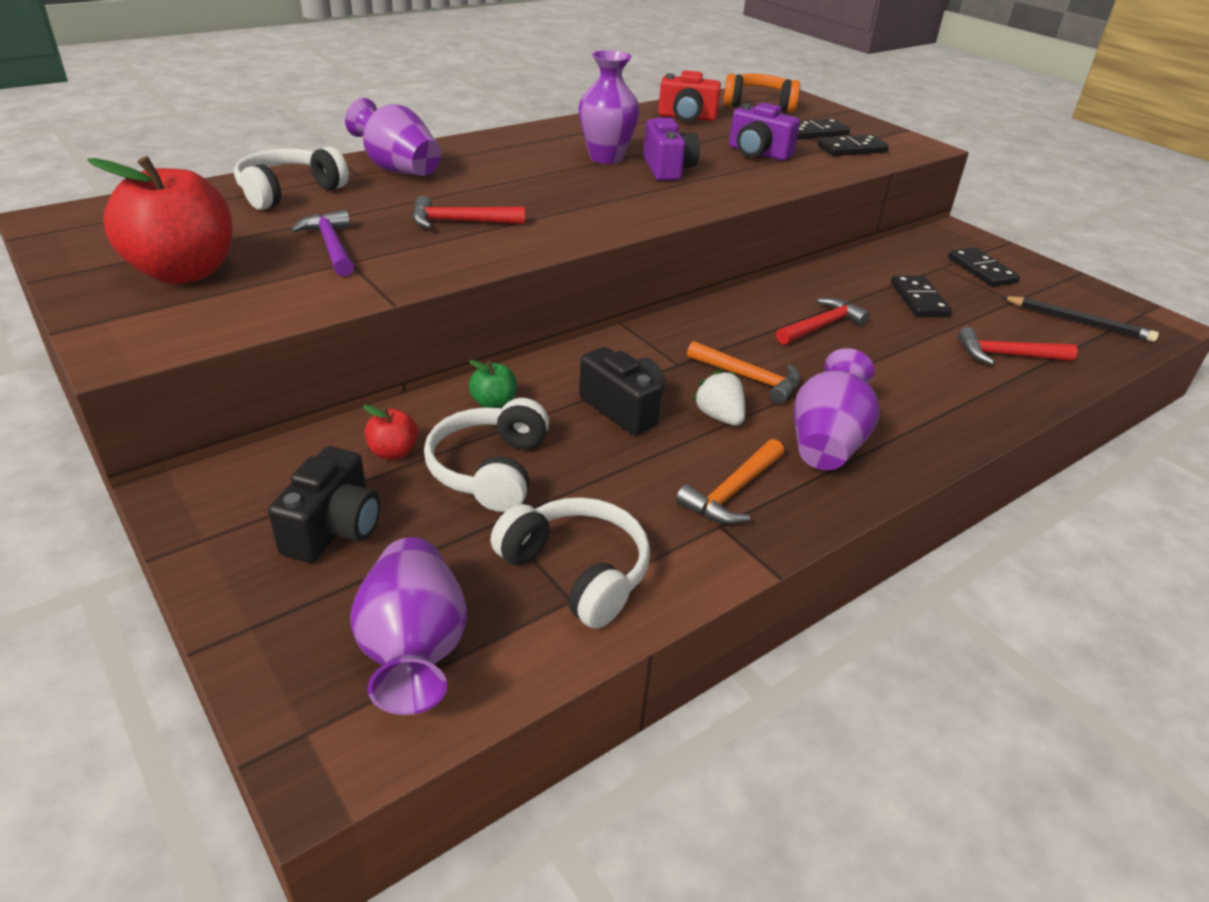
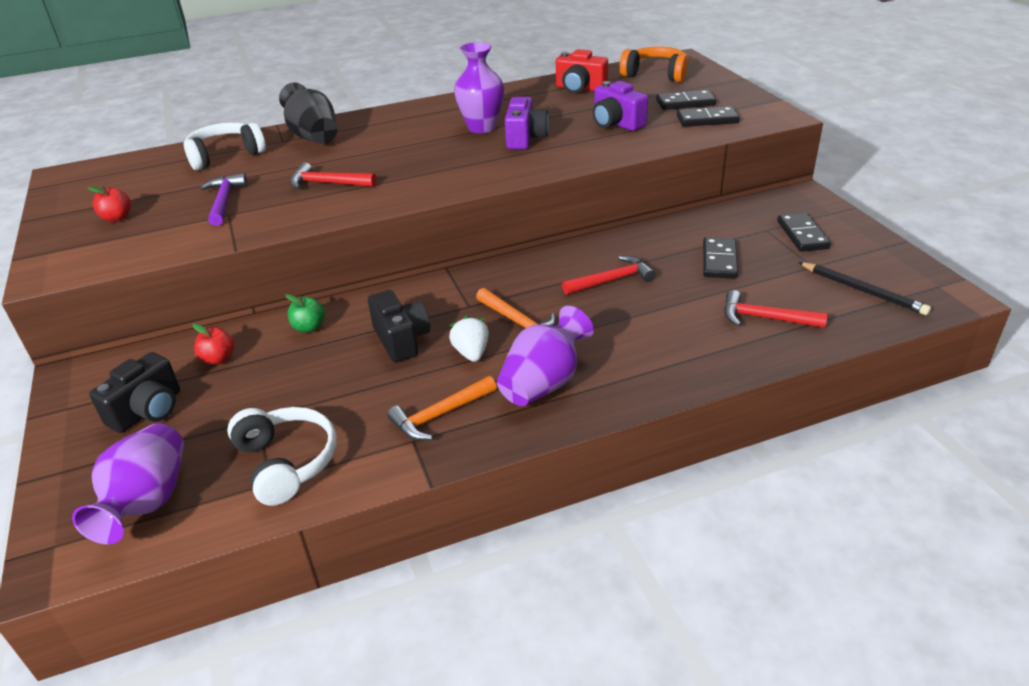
camera: 20 degrees right, 0 degrees up
(184, 272) = (117, 218): red apple -> red apple, size x0.43
(398, 169) = (314, 137): purple vase -> black vase
(490, 470) = (275, 378): white headphones -> none

